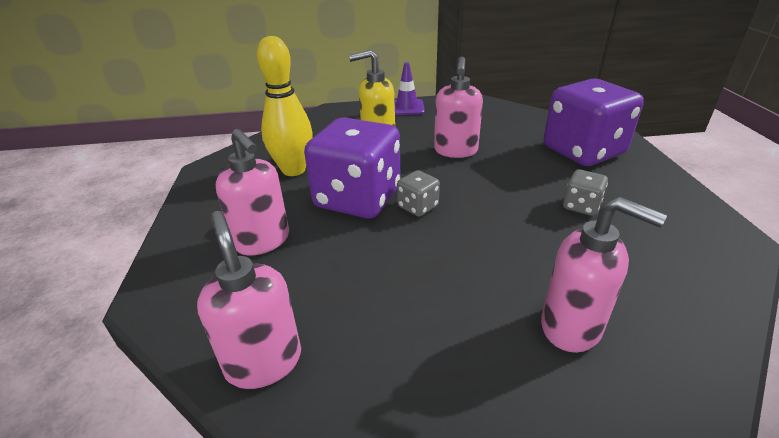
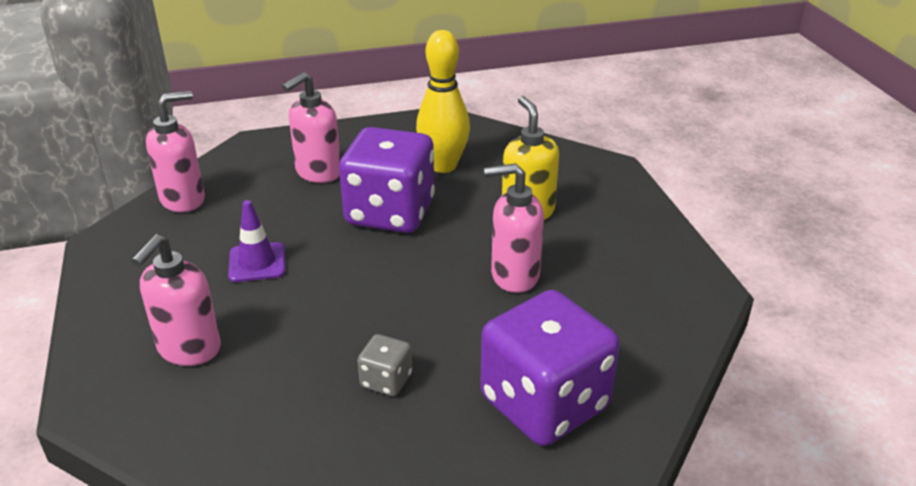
camera: 80 degrees right, 0 degrees up
(407, 107) = (645, 226): purple traffic cone -> purple traffic cone (257, 263)
(418, 207) = (377, 252): grey dice -> none

